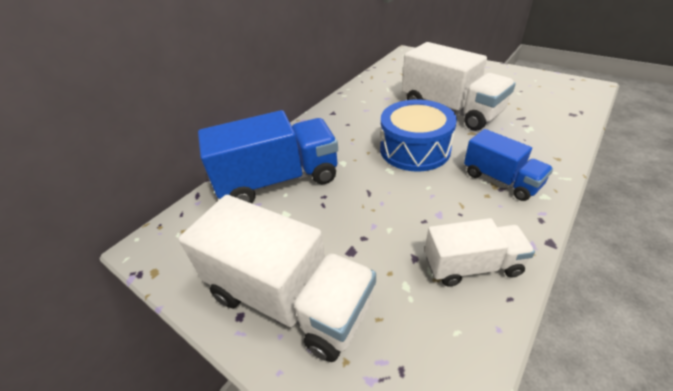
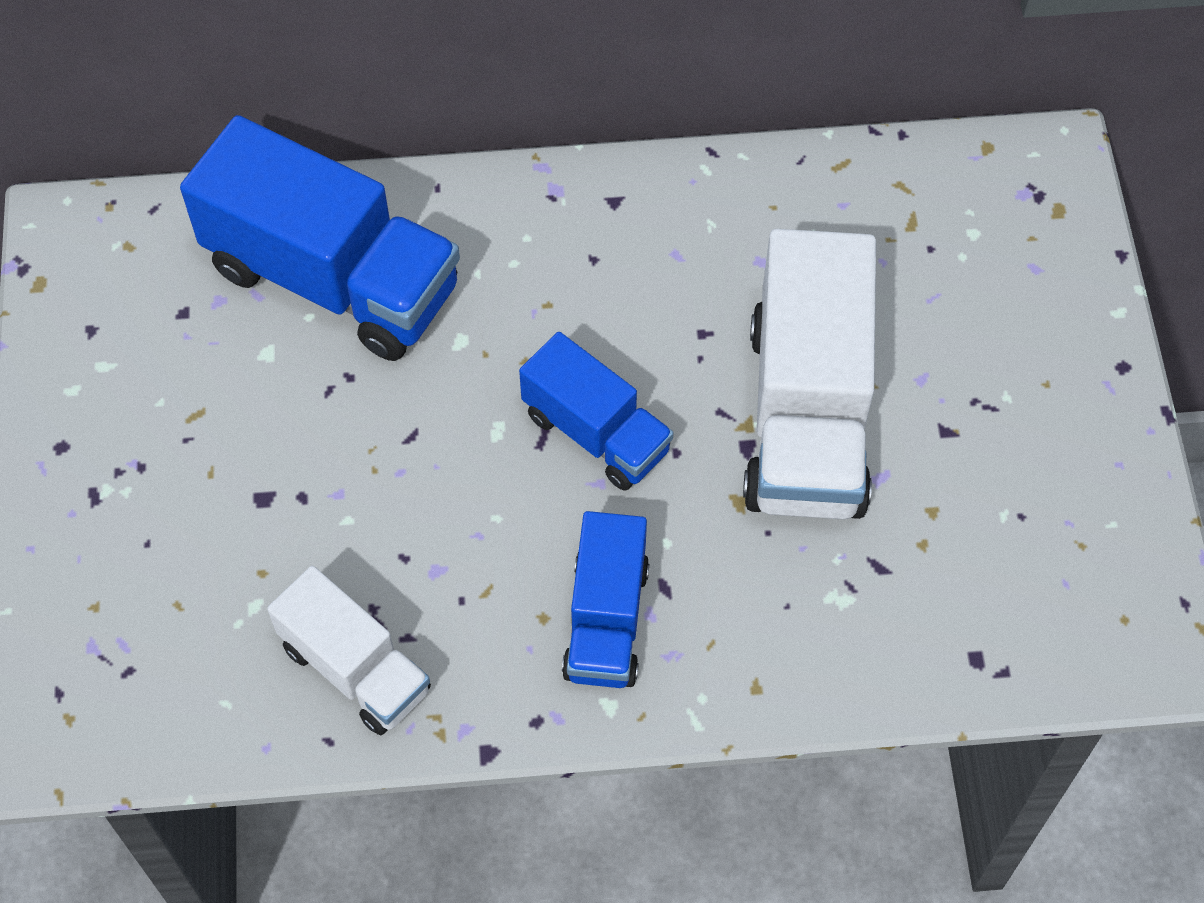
camera: 45 degrees right, 20 degrees up
(289, 299) = (126, 482): white truck -> none
(414, 149) = (596, 433): blue drum -> blue truck

